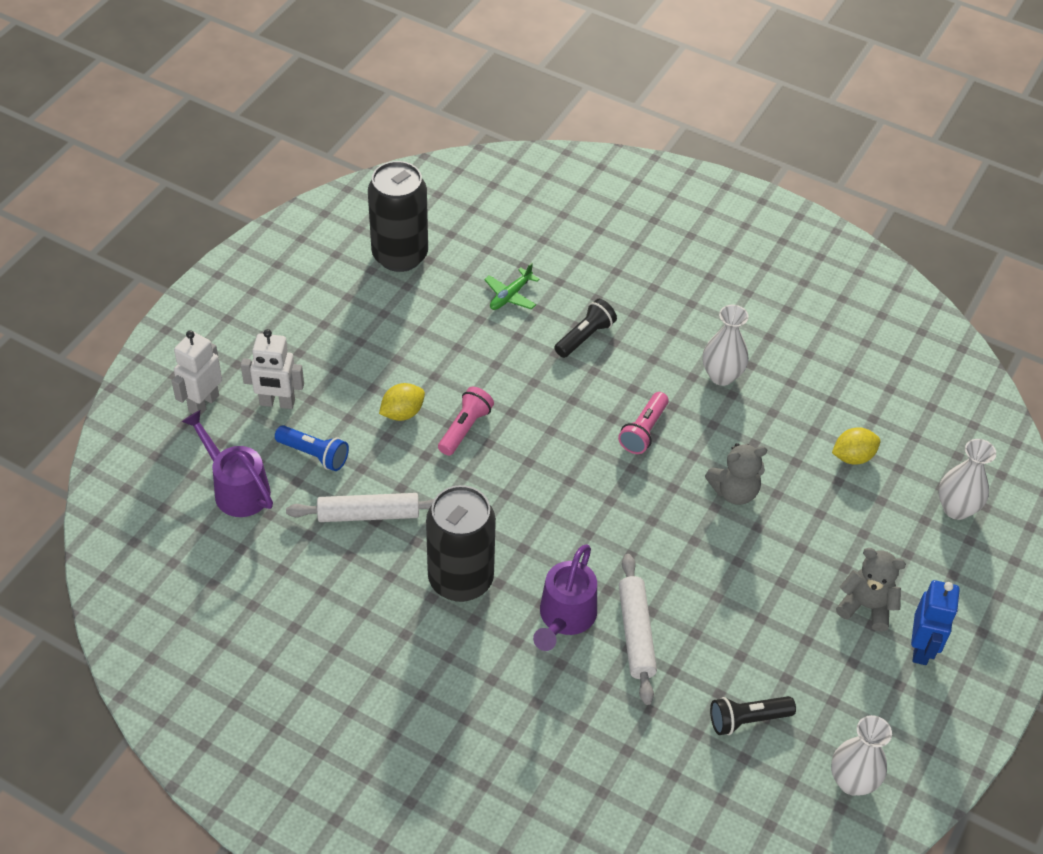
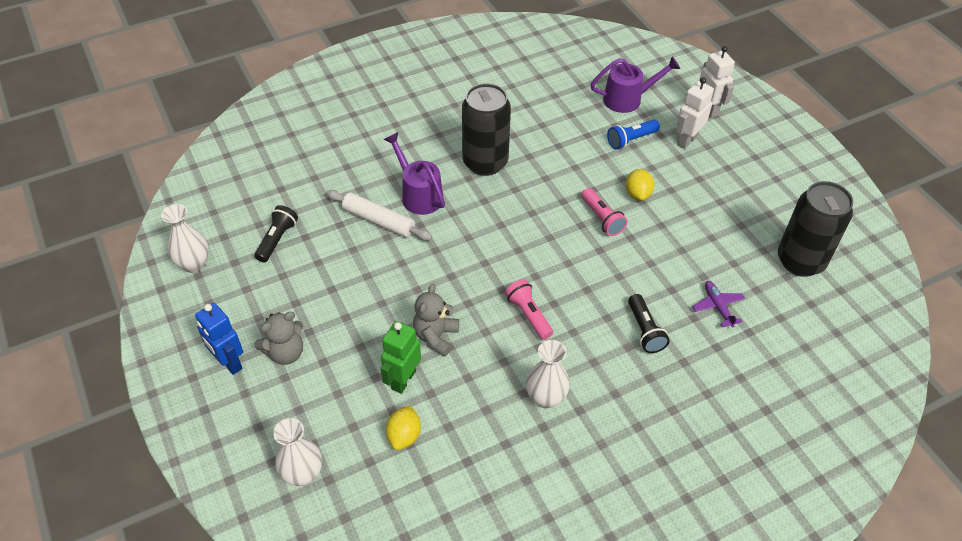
camera: 125 degrees right, 0 degrees up
(368, 514) = (565, 144): white rolling pin -> none
(510, 296) = (717, 306): green plane -> purple plane
(802, 490) = (403, 379): none -> green robot

